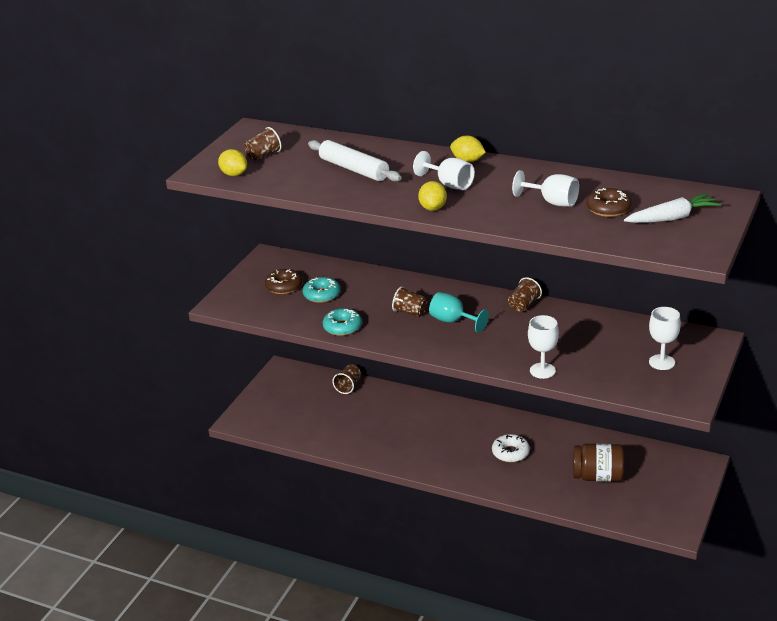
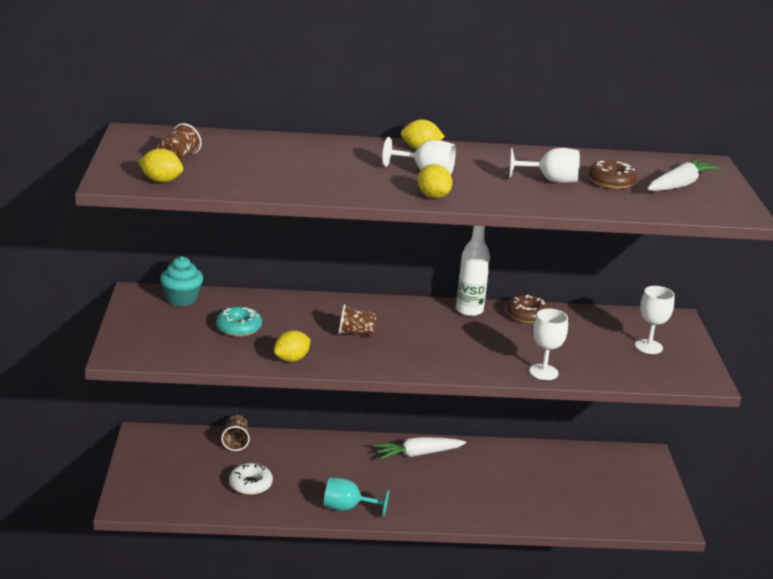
camera: 30 degrees left, 5 degrees down
(284, 286) = (185, 324): brown donut -> brown donut (527, 315)
(296, 264) = (182, 299): none -> turquoise cupcake
(342, 327) = (291, 359): turquoise donut -> yellow lemon
(354, 169) = (303, 165): white rolling pin -> none
(453, 321) = (409, 336): turquoise goblet -> turquoise goblet (347, 508)
(489, 423) = (418, 454): none -> white carrot
(510, 453) = (460, 481): white donut -> white donut (250, 484)
(523, 305) = (469, 310): brown cup -> white bottle
(598, 476) = (563, 487): brown jar -> none

